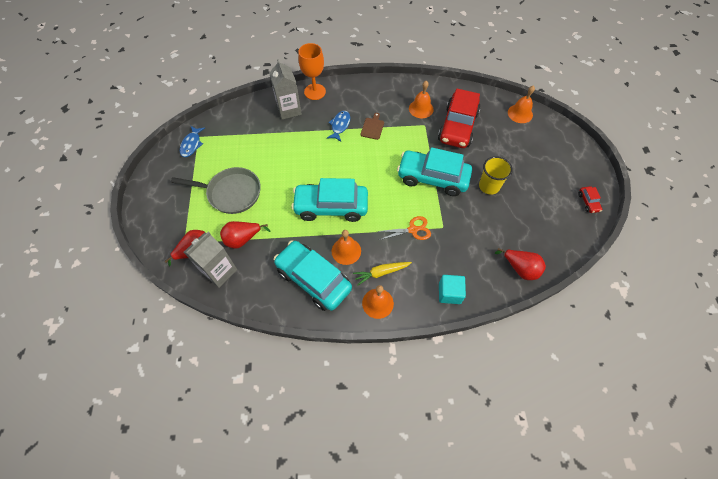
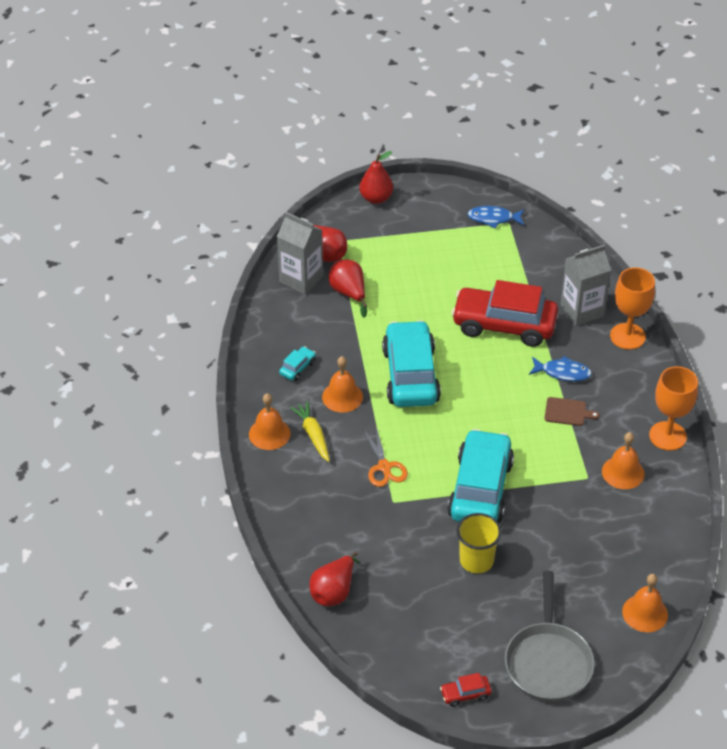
camera: 85 degrees right, 15 degrees down
(145, 213) = (376, 198): none -> red pear
(231, 193) = (418, 271): grey pan -> grey pan (548, 661)
(313, 279) = (297, 368): turquoise car -> turquoise car, size x0.40
(394, 86) = (667, 436): none -> orange goblet
(449, 293) = (289, 509): turquoise cube -> none
(457, 127) = (593, 522): red car -> red car (504, 325)

